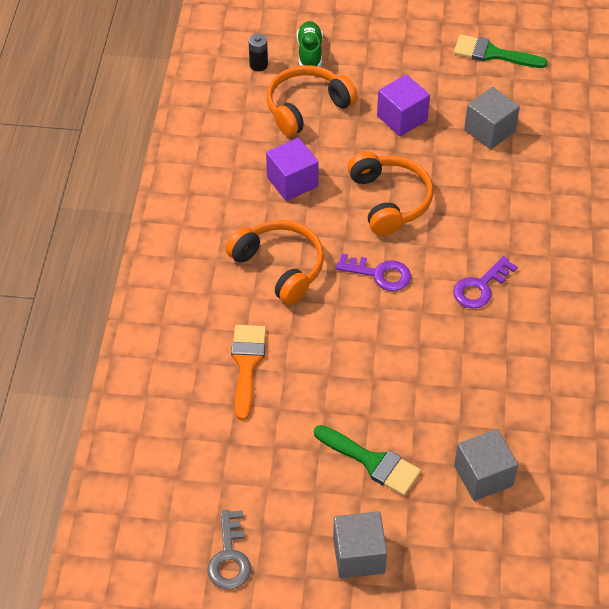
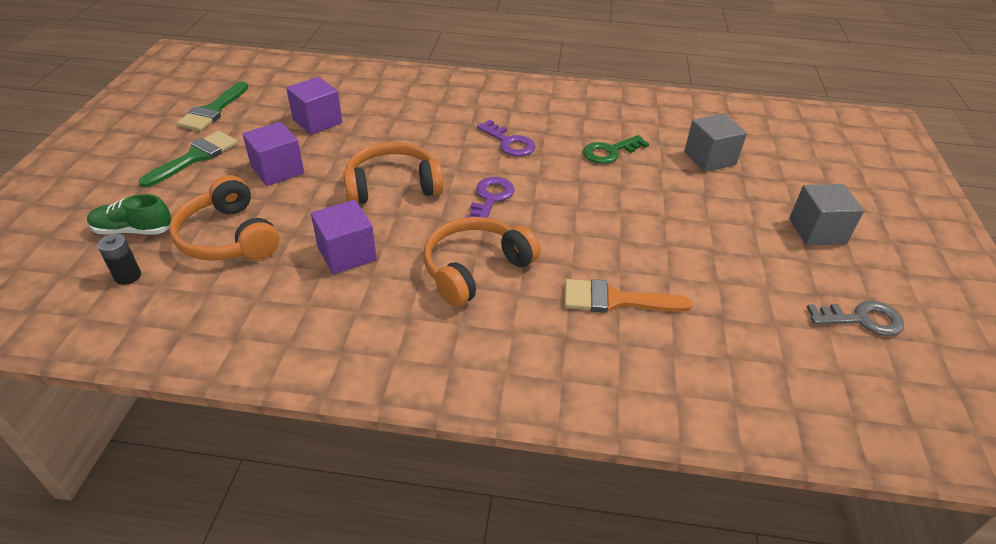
camera: 90 degrees left, 10 degrees down
(372, 462) = (715, 217): green brush -> green brush (195, 157)
(479, 378) = (610, 152): none -> green key
(489, 131) = (317, 121): grey cube -> purple cube

